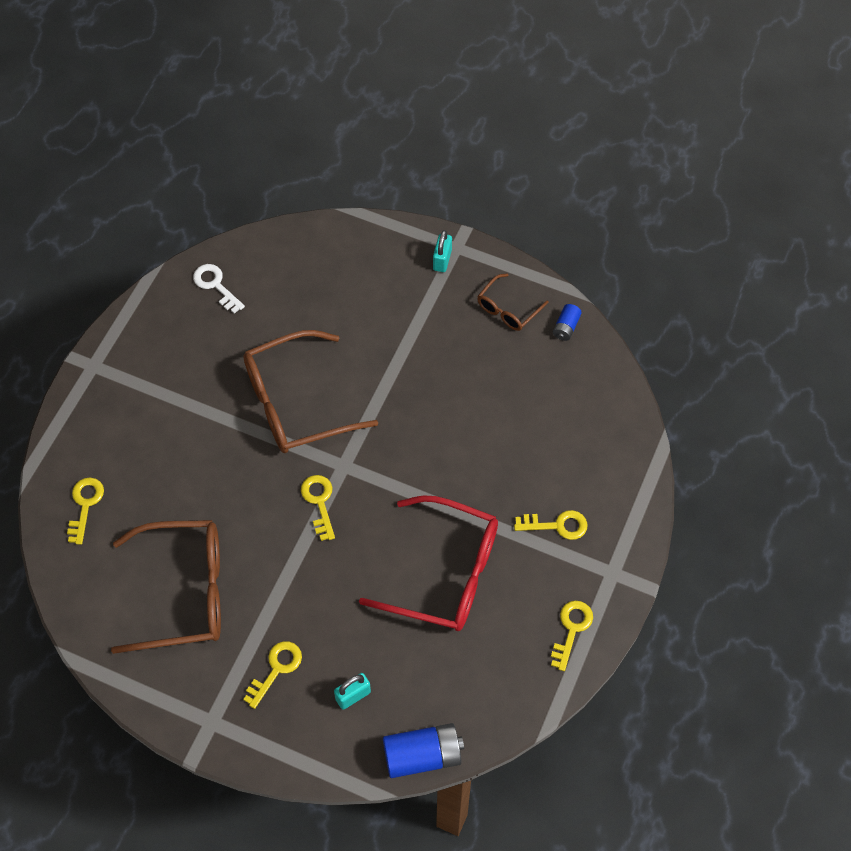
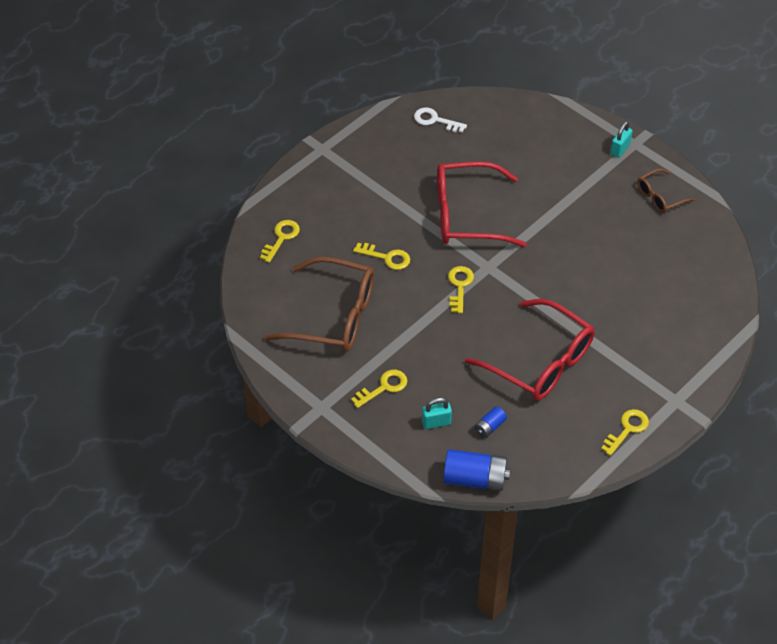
camera: 20 degrees right, 10 degrees down
(215, 285) = (435, 120): white key -> white key turned 45 degrees counterclockwise
(296, 403) = (467, 215): brown glasses -> red glasses
(557, 525) = (643, 355): yellow key -> yellow key (387, 257)
(566, 327) = (703, 221): blue battery -> blue battery (489, 427)

